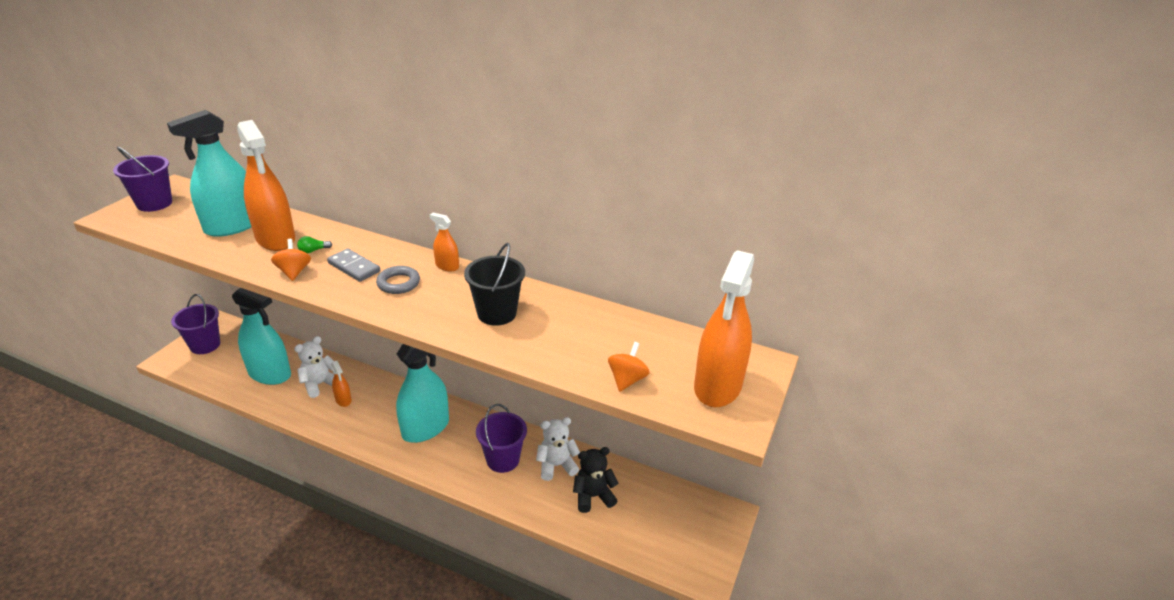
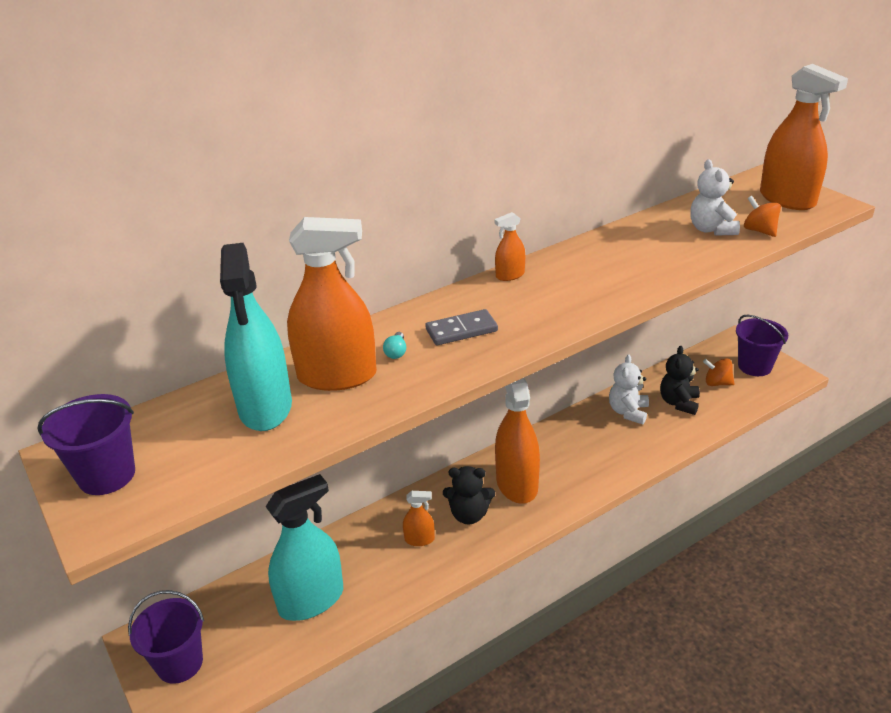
camera: 55 degrees left, 0 degrees up
(294, 272) = (435, 372): orange spinning top -> orange spinning top (717, 383)
(313, 251) = (396, 352): green light bulb -> turquoise light bulb
(319, 384) = (372, 555): white teddy bear -> white teddy bear (711, 229)
(379, 415) = (469, 515): none -> black teddy bear
(398, 283) = (520, 308): grey ring -> none
(425, 428) = (516, 484): turquoise spray bottle -> orange spray bottle
(497, 313) = (619, 266): black bucket -> none
(503, 460) = (599, 443): purple bucket -> purple bucket (754, 366)

